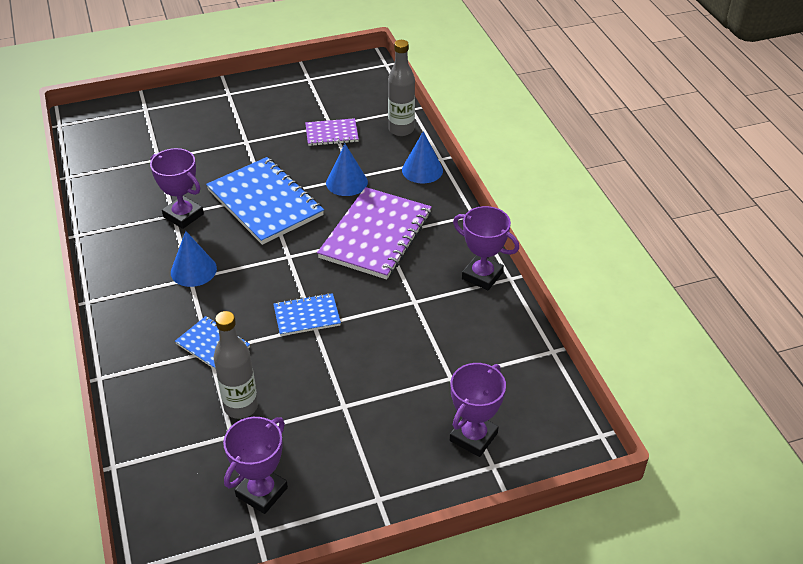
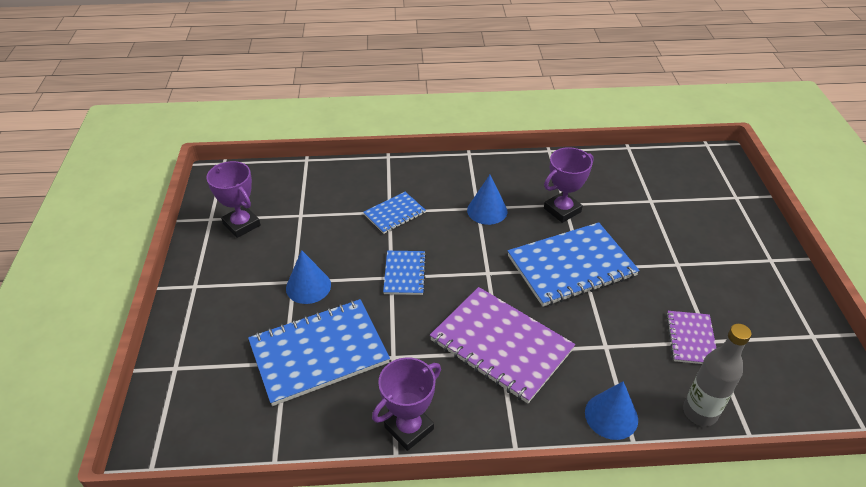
camera: 105 degrees right, 0 degrees up
(241, 407) = (324, 222): grey bottle -> none
(346, 182) = (596, 336): blue cone -> blue cone (308, 286)
(430, 355) = (319, 353): none -> blue notebook
(473, 437) = (211, 362): purple trophy -> none

